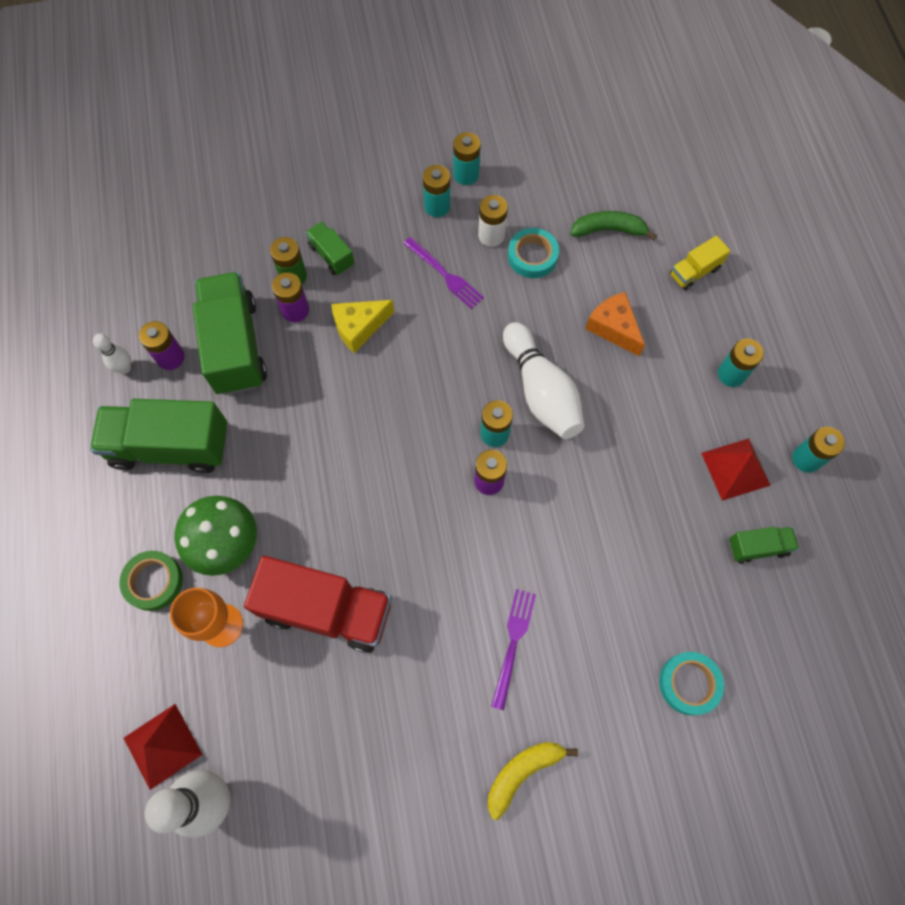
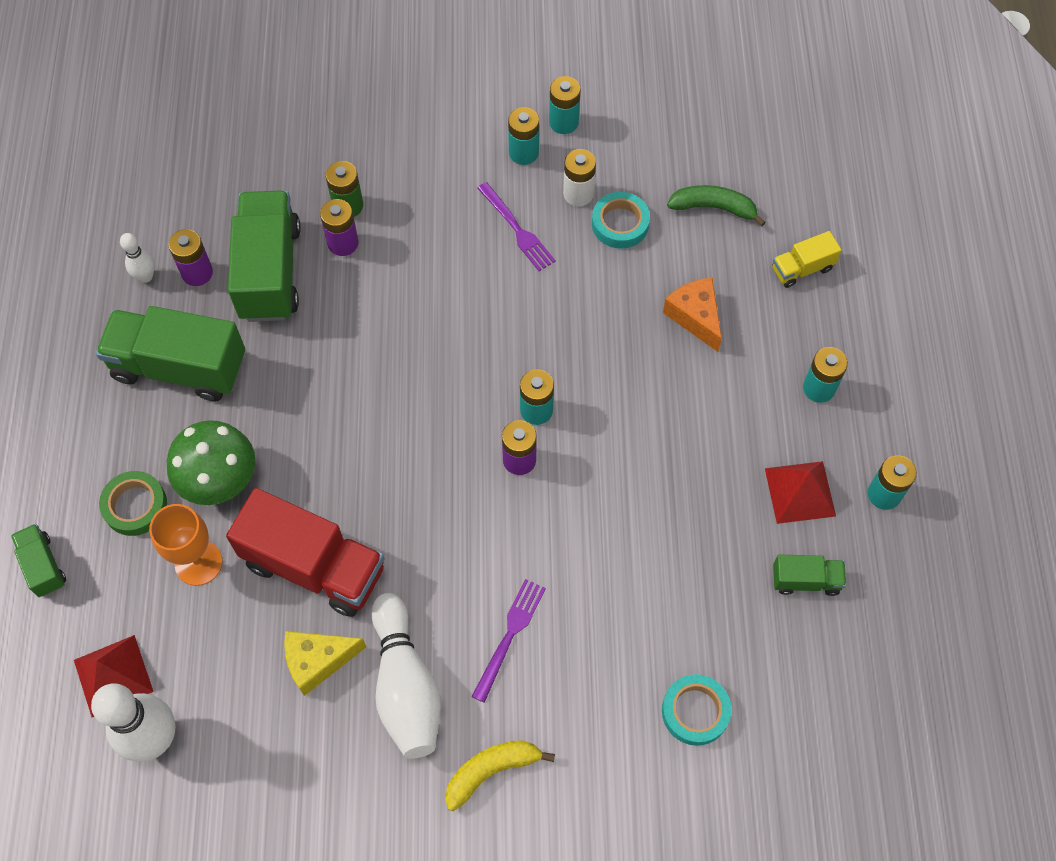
camera: 10 degrees right, 5 degrees down
(332, 255) = (395, 189): green truck -> green truck (43, 566)
(359, 327) = (409, 272): yellow cheese -> yellow cheese (318, 661)
(541, 391) = (598, 373): white bowling pin -> white bowling pin (405, 685)

